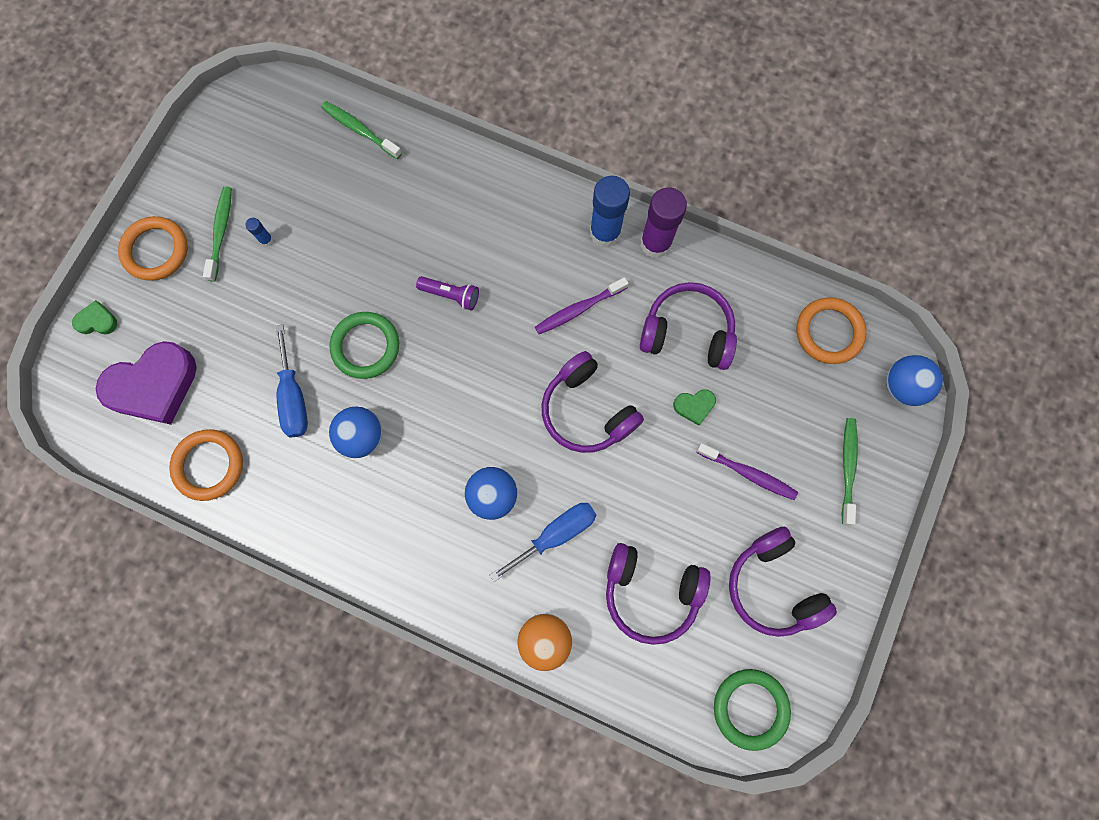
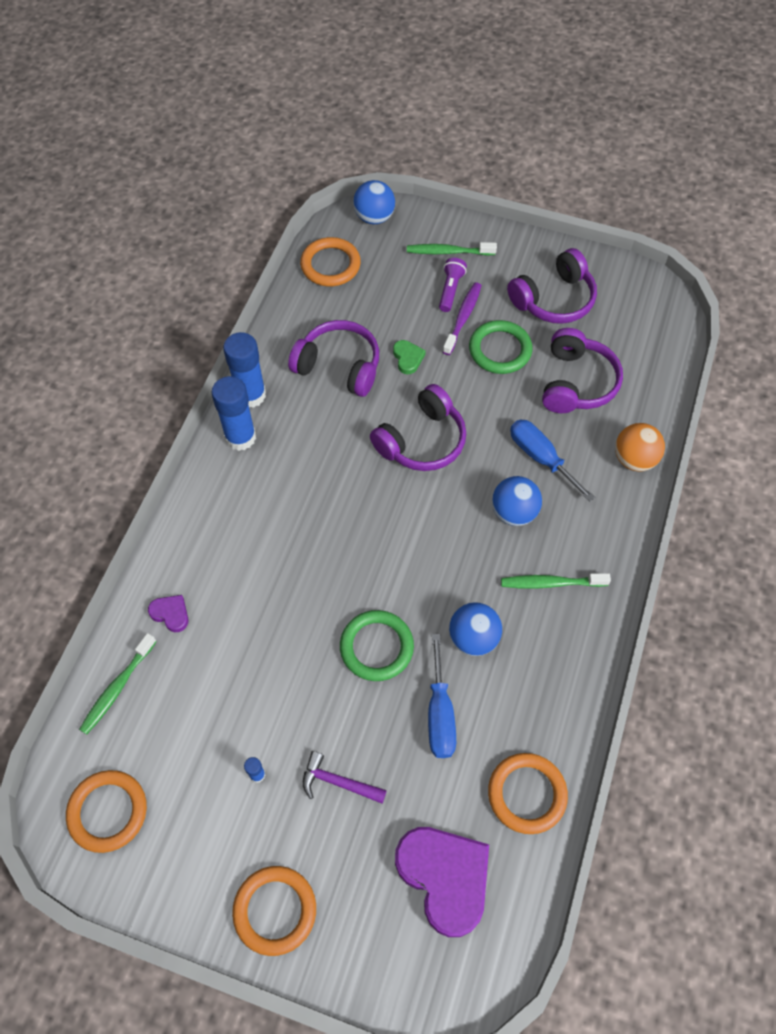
camera: 95 degrees left, 15 degrees down
(97, 321) = (371, 969): green heart -> none
(221, 232) = (249, 831): green toothbrush -> green toothbrush (551, 583)
(248, 305) = (338, 782): none -> purple hammer
(256, 127) = (108, 812): none -> orange ring
(294, 397) = (440, 714): blue screwdriver -> blue screwdriver turned 105 degrees clockwise
(422, 171) = (170, 614): none -> purple heart
(451, 295) = (314, 570): purple flashlight -> purple flashlight (450, 290)
(579, 309) = (321, 454): purple toothbrush -> none
(655, 243) = (251, 395): purple glue stick -> blue glue stick
(687, 333) = (339, 366): purple headphones -> purple headphones turned 105 degrees clockwise
(750, 708) = (653, 311): green ring -> green ring (500, 350)

